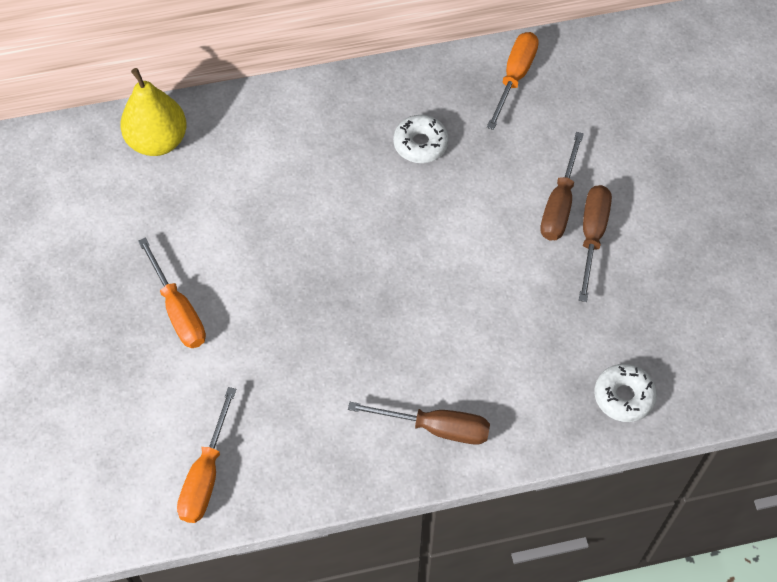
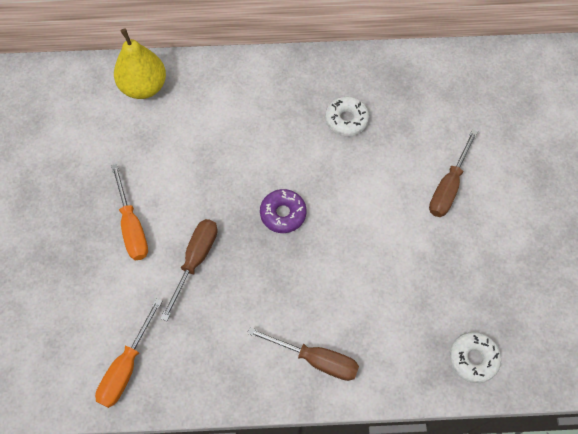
camera: 10 degrees right, 5 degrees up
(363, 267) = (283, 214): none -> purple donut
(514, 77) = (430, 76): orange screwdriver -> none
(592, 236) = (470, 217): brown screwdriver -> brown screwdriver (195, 260)

